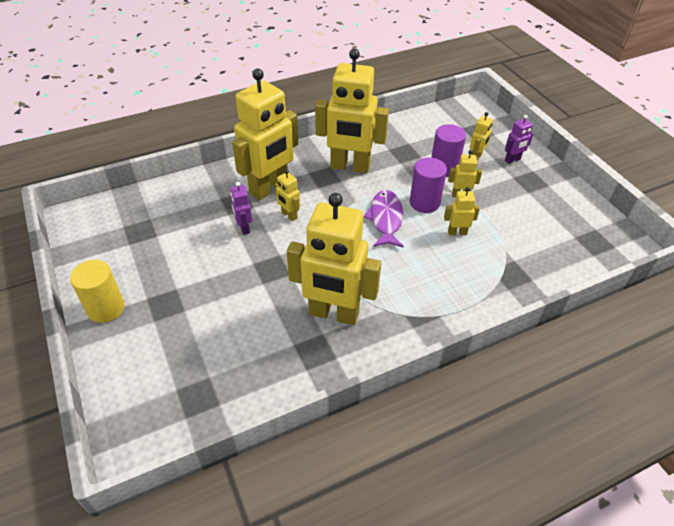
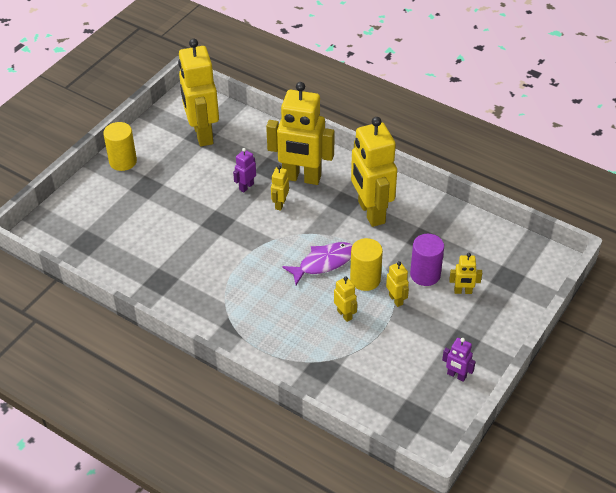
camera: 60 degrees right, 0 degrees up
(333, 314) = (200, 276): yellow robot -> yellow robot (202, 134)
(424, 203) = (365, 279): purple cylinder -> yellow cylinder
(512, 160) = (483, 320): purple robot -> purple robot (456, 375)

